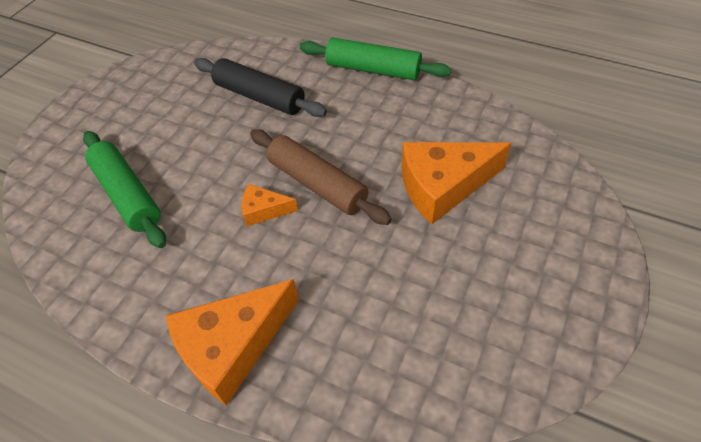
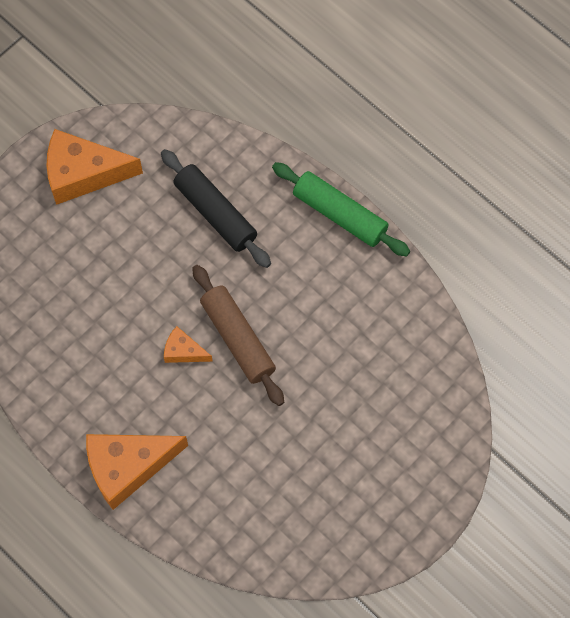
camera: 15 degrees right, 15 degrees up
(127, 195) = (69, 293): green rolling pin -> none
(443, 186) = (346, 379): orange cheese -> orange cheese (83, 173)

